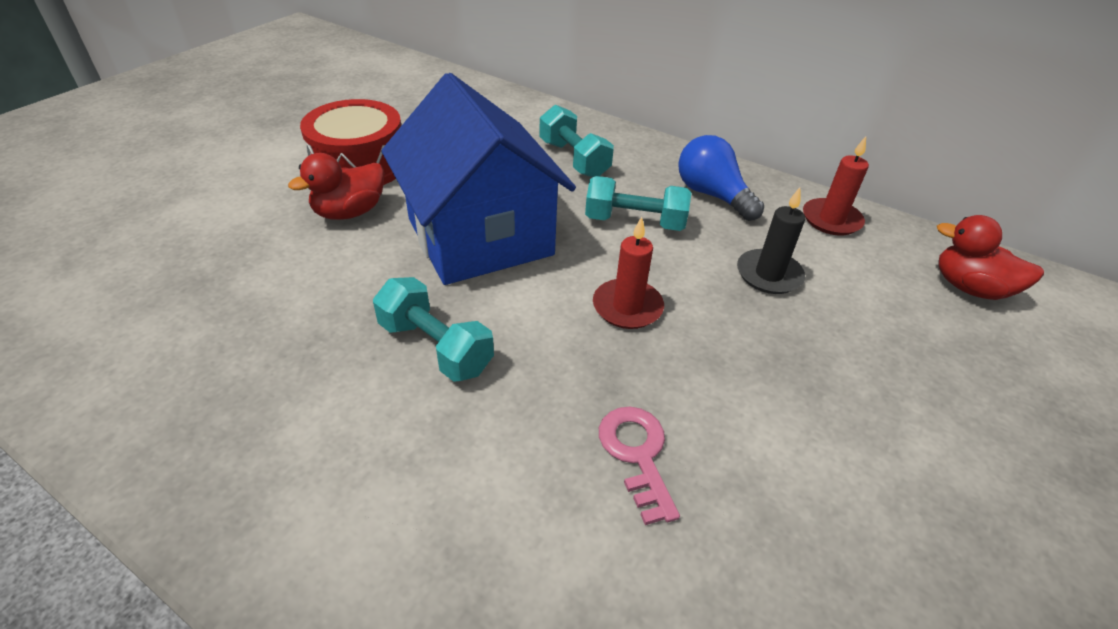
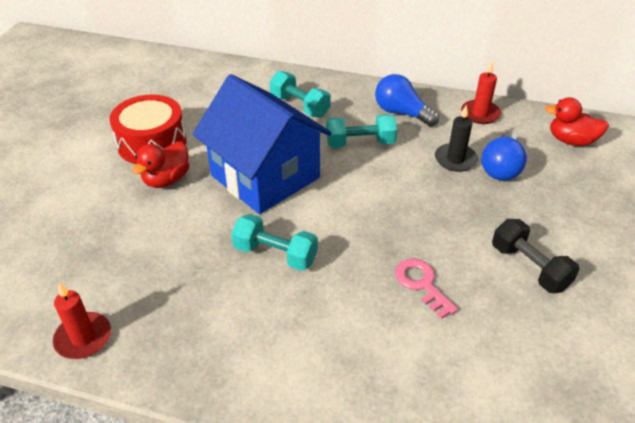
camera: 15 degrees left, 0 degrees up
(627, 307) = (380, 200): red candle -> red candle (83, 338)
(835, 476) = (529, 267): none -> black dumbbell
(838, 303) = (501, 168): none -> blue light bulb

